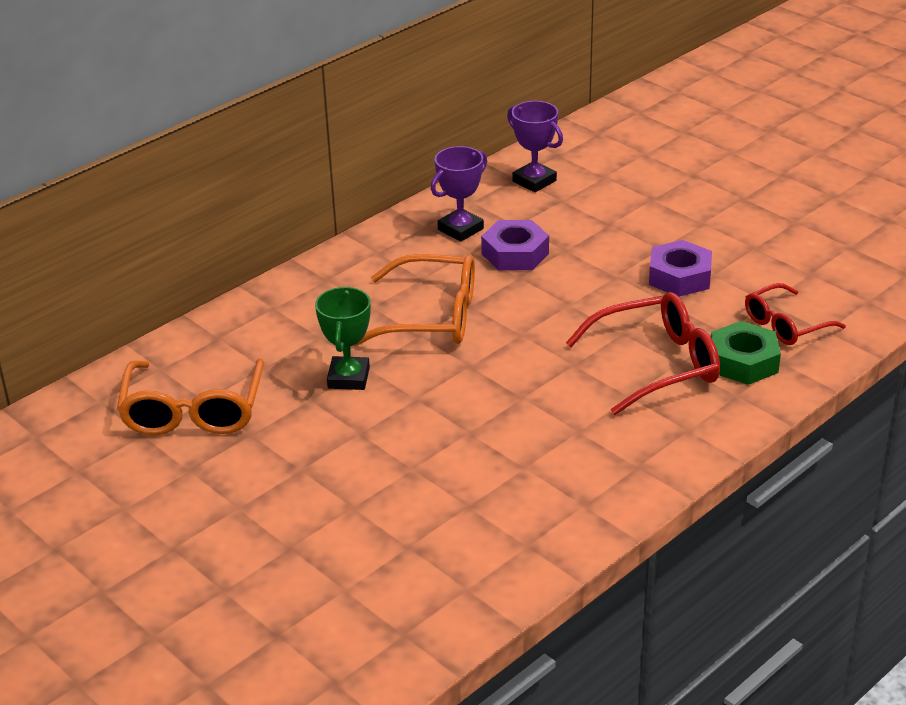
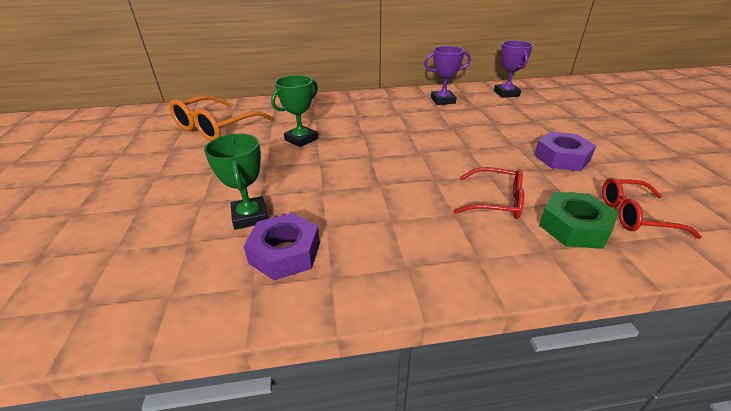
camera: 35 degrees right, 0 degrees up
(432, 317) = (380, 129): orange glasses -> none
(433, 495) = (250, 216): none -> green trophy
(515, 254) = (461, 117): purple nut -> purple nut (285, 253)
(657, 364) = (496, 201): red glasses -> red glasses, size x0.63

